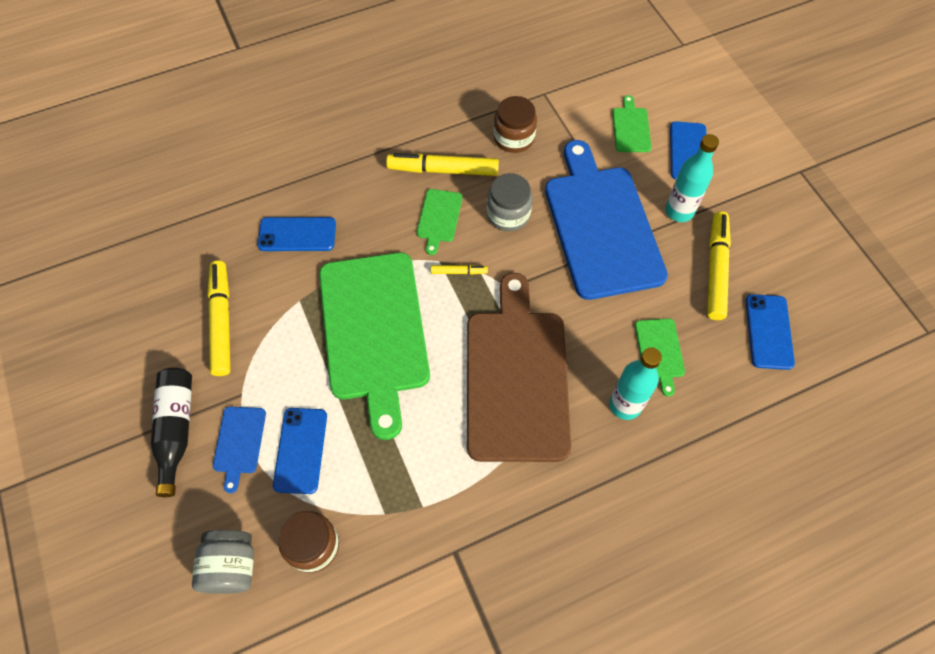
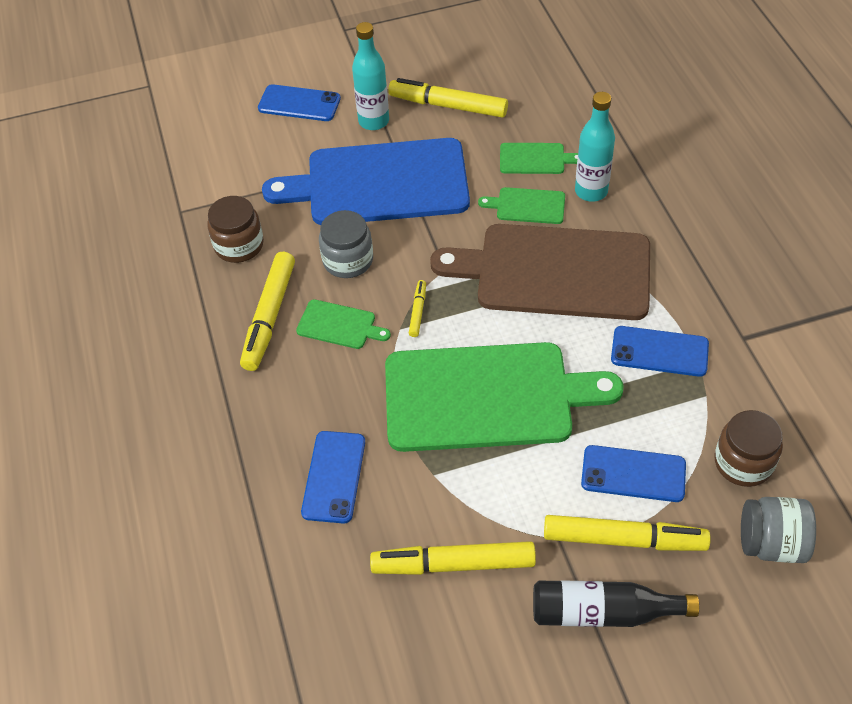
camera: 80 degrees left, 10 degrees down
(239, 443) = (622, 539): blue cutting board -> yellow marker
(631, 128) = (254, 143): green cutting board -> green cutting board (527, 206)
(769, 331) = (521, 81): blue phone -> blue phone (659, 351)

